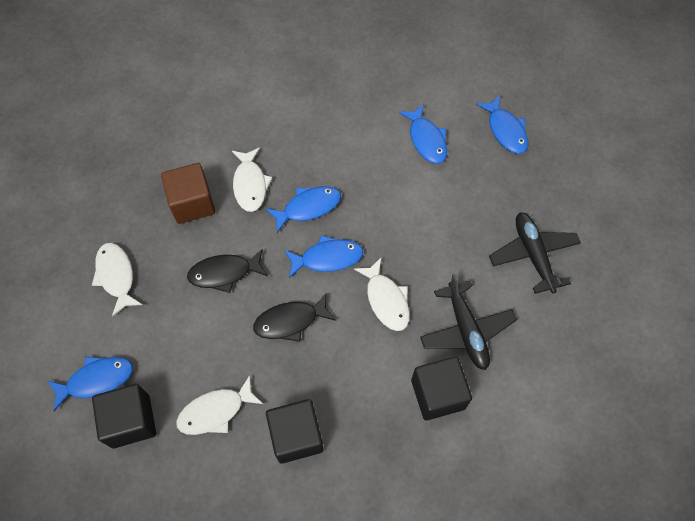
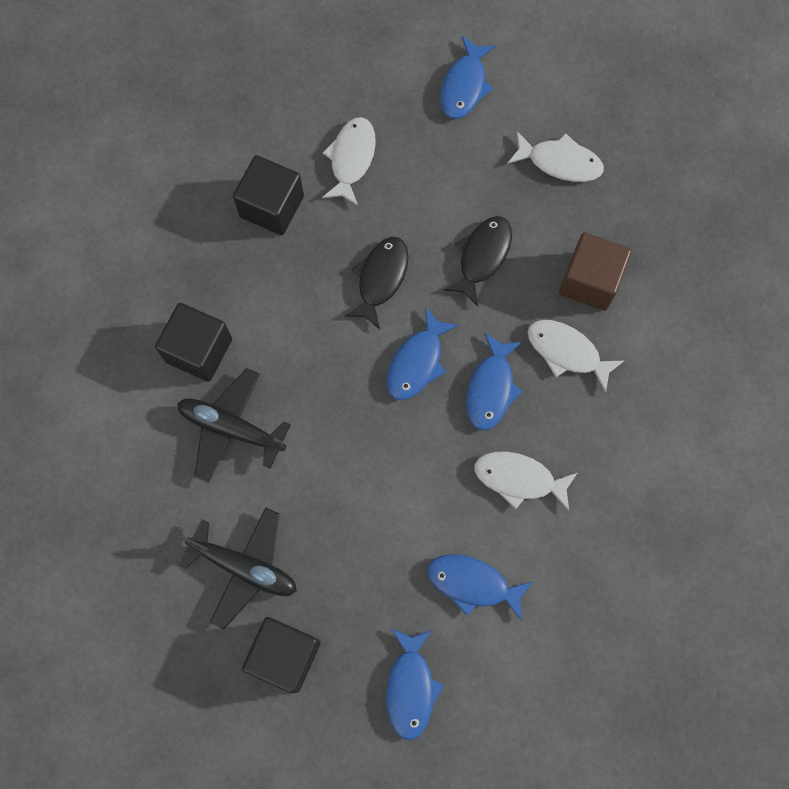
camera: 130 degrees right, 10 degrees up
(131, 421) = (402, 90): black cube -> black cube (285, 655)
(386, 300) = (326, 381): white fish -> white fish (519, 479)
(505, 130) = (410, 687): blue fish -> blue fish turned 105 degrees counterclockwise

